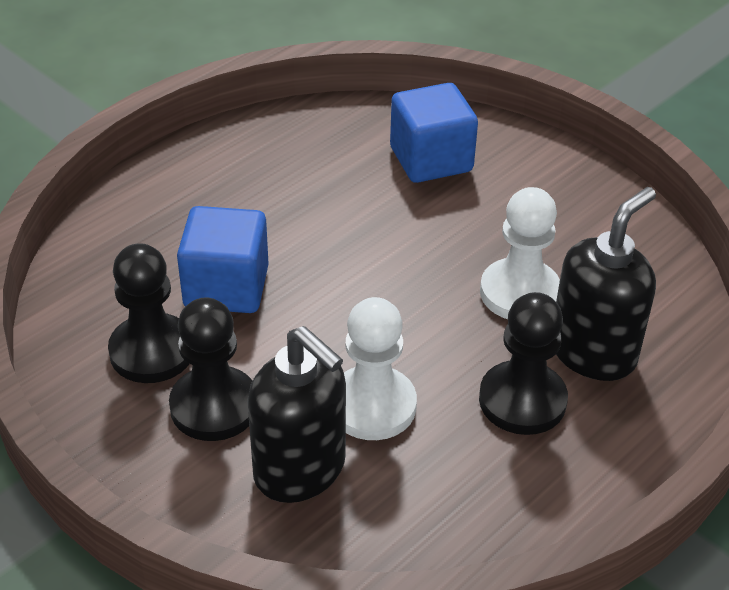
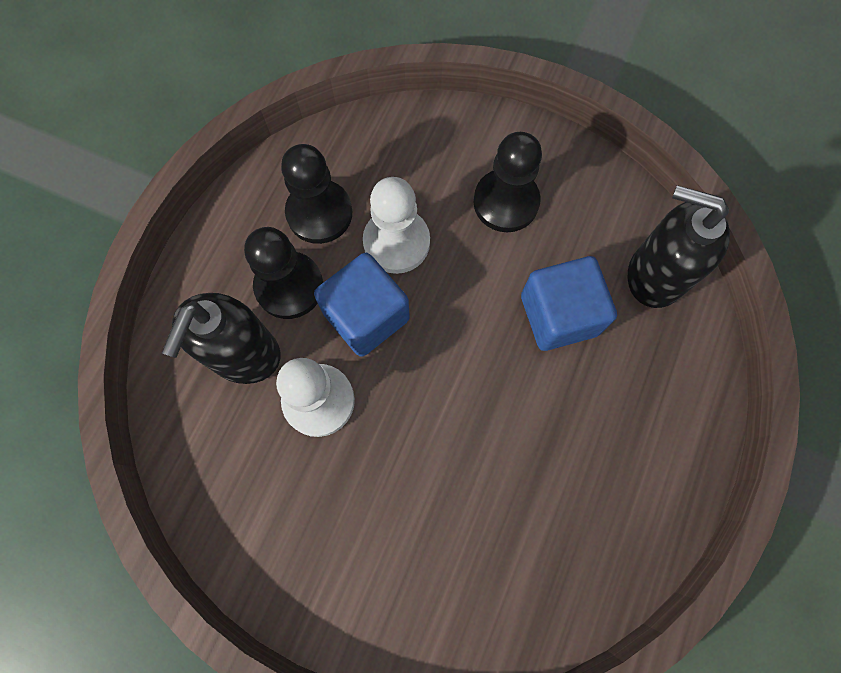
camera: 160 degrees right, 30 degrees up
(152, 351) = (577, 232): black pawn -> black pawn (319, 213)
(300, 470) = (423, 174): black soap dispenser -> black soap dispenser (654, 275)
(431, 160) = (455, 561): blue cube -> blue cube (366, 316)

